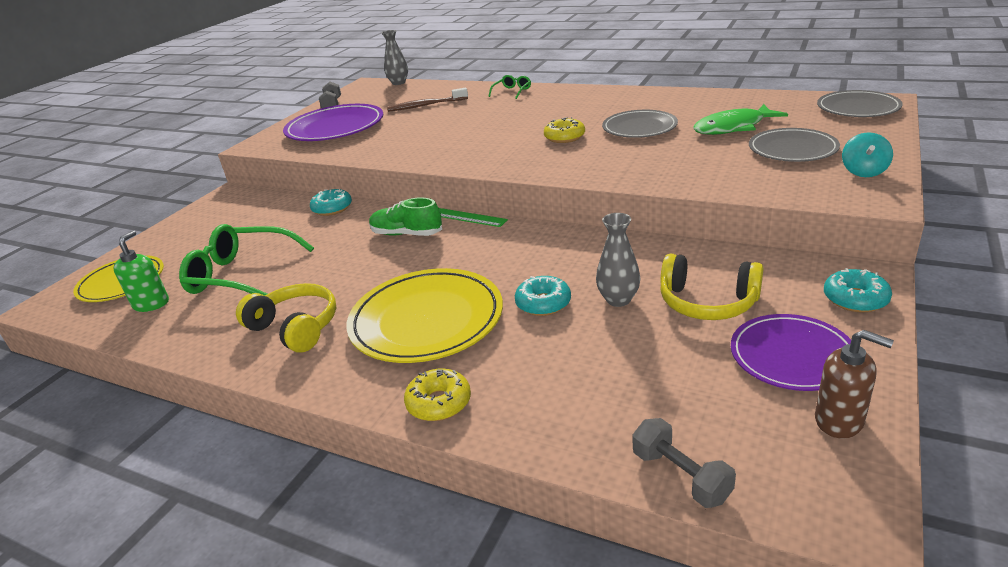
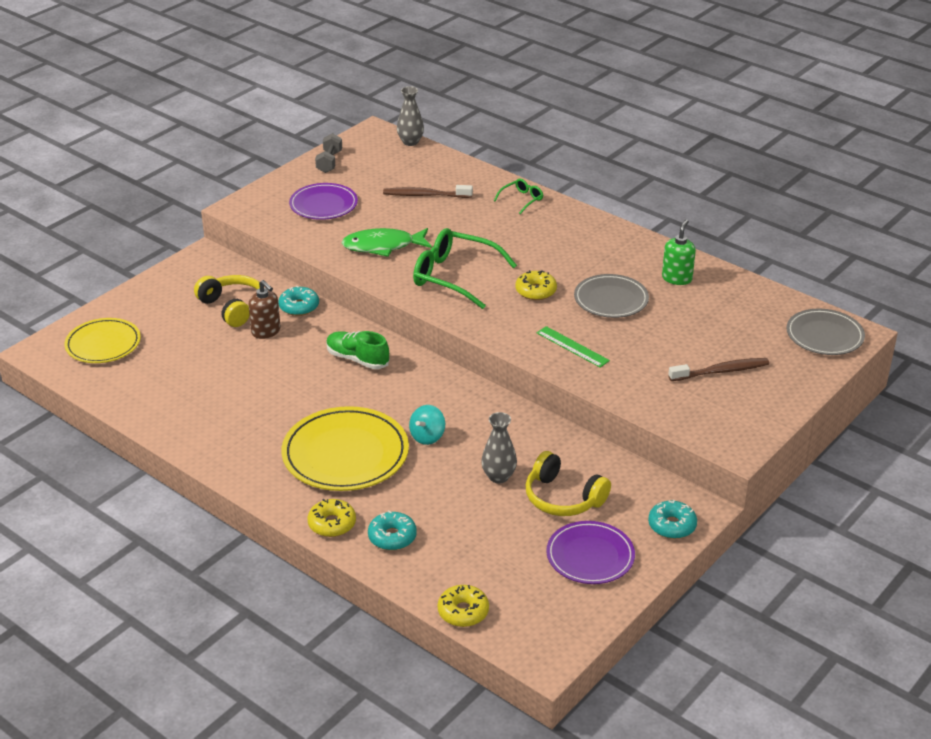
camera: 10 degrees right, 5 degrees up
(151, 304) = (129, 375): green soap dispenser -> green soap dispenser (677, 278)
(240, 275) = (205, 365): green glasses -> green glasses (453, 276)
(296, 327) = (243, 432): yellow headphones -> yellow headphones (233, 307)
(335, 128) = (323, 205): purple plate -> purple plate, size x0.64
(467, 217) = (417, 354): green ruler -> green ruler (572, 346)
(543, 303) = (440, 464): turquoise donut -> turquoise donut (392, 537)
(680, 476) = (463, 612): grey dumbbell -> yellow donut
(733, 127) = (694, 326): green fish -> green fish (383, 246)
(792, 149) = (720, 371): grey plate -> brown toothbrush
(839, 421) = (584, 606): brown soap dispenser -> brown soap dispenser (266, 331)
(863, 171) = (754, 415): turquoise spinning top -> turquoise spinning top (427, 436)

